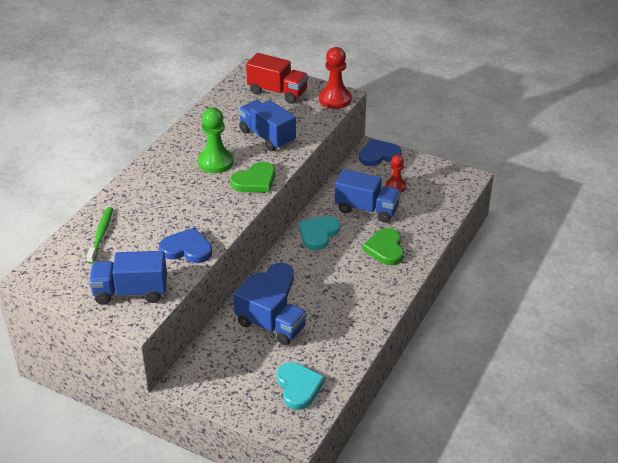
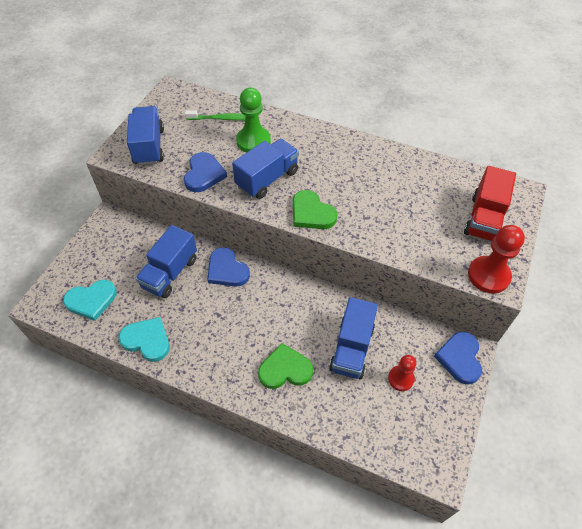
camera: 85 degrees right, 15 degrees up
(215, 162) = (338, 179): green pawn -> green pawn (253, 141)
(267, 137) = (392, 216): blue truck -> blue truck (267, 179)
(318, 234) = (303, 303): turquoise heart -> turquoise heart (147, 340)
(378, 155) = (460, 358): blue heart -> blue heart turned 150 degrees counterclockwise

